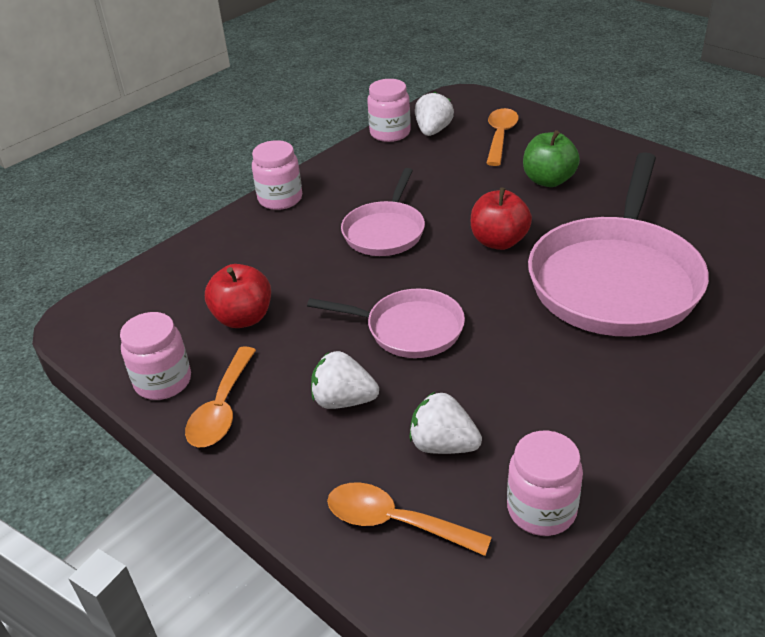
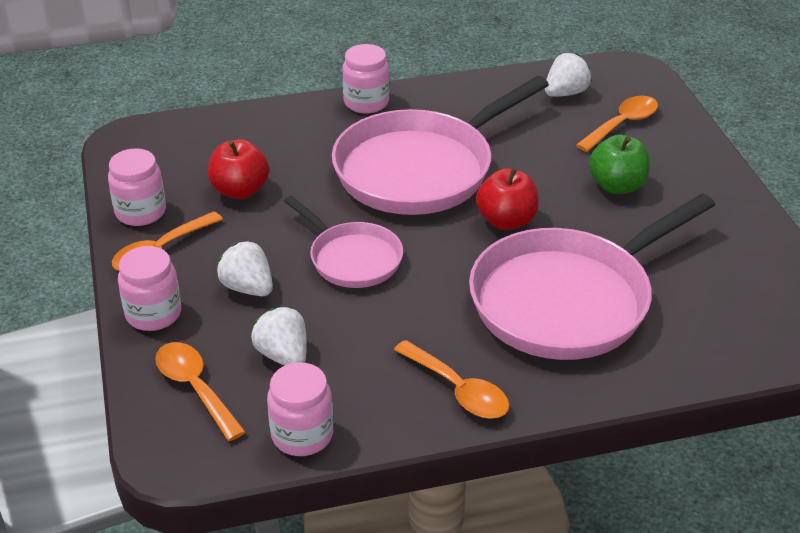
camera: 30 degrees right, 0 degrees up
(385, 231) = (421, 169): pink pan -> pink pan, size x1.86
(390, 133) = (524, 79): pink jar -> pink jar (153, 314)
(621, 395) = (458, 390): none -> orange spoon

